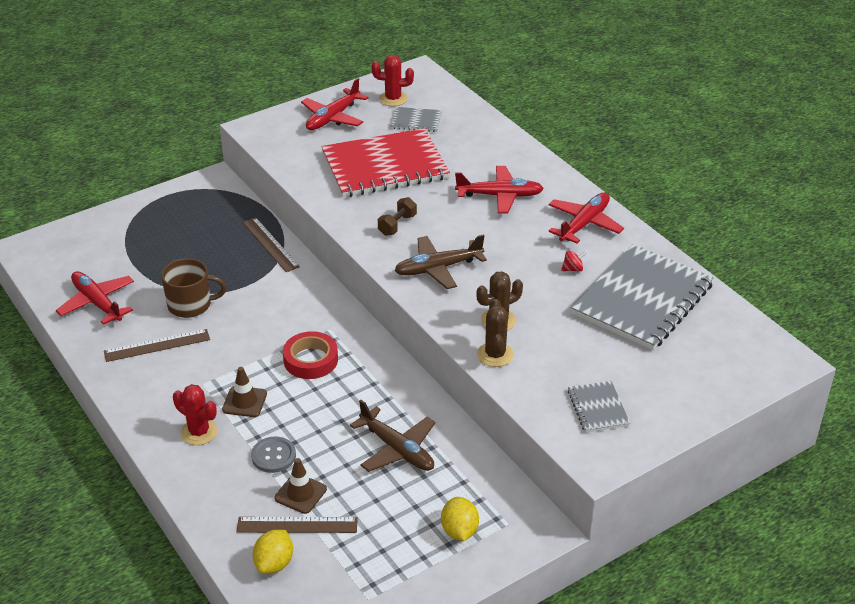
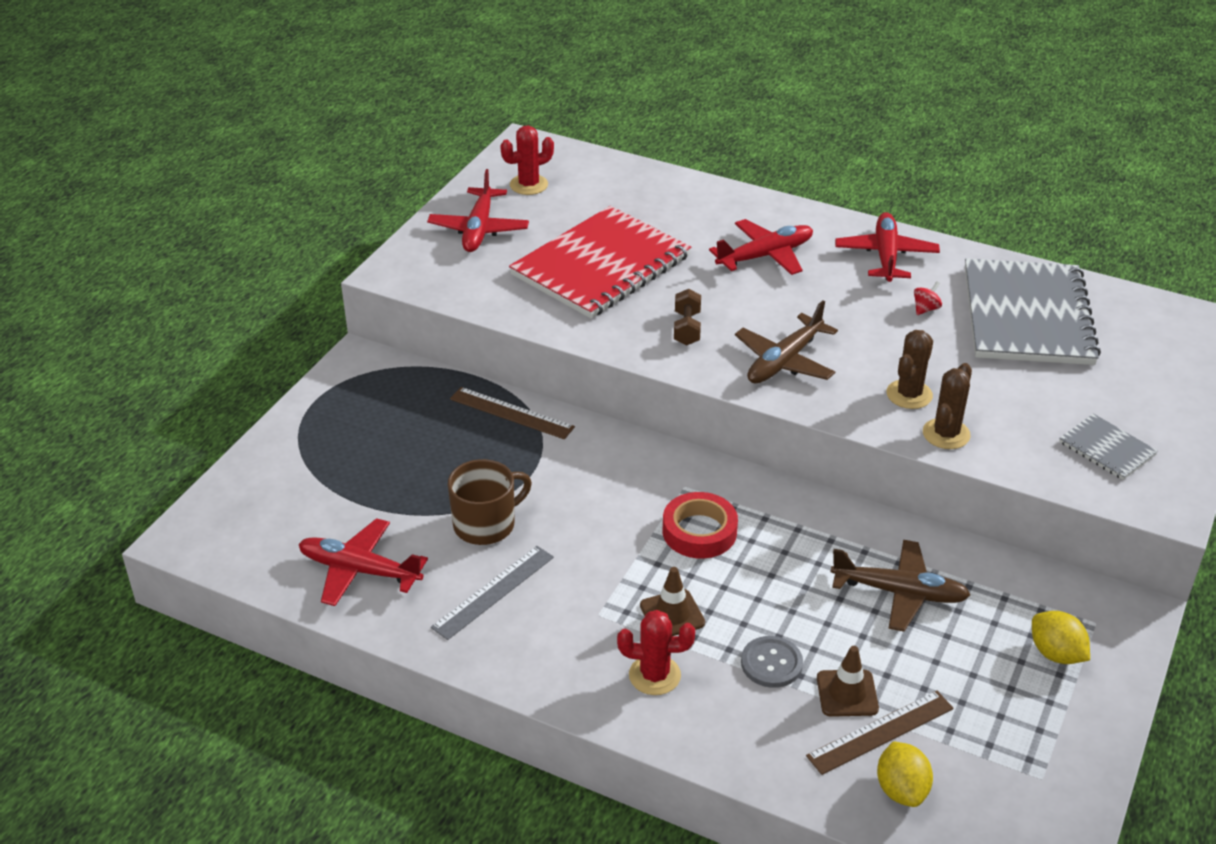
camera: 30 degrees left, 0 degrees up
(157, 345) = (493, 592): brown ruler -> grey ruler
(416, 121) = (583, 202): grey notebook -> none
(495, 355) = (946, 434): brown cactus -> brown cactus turned 60 degrees clockwise

